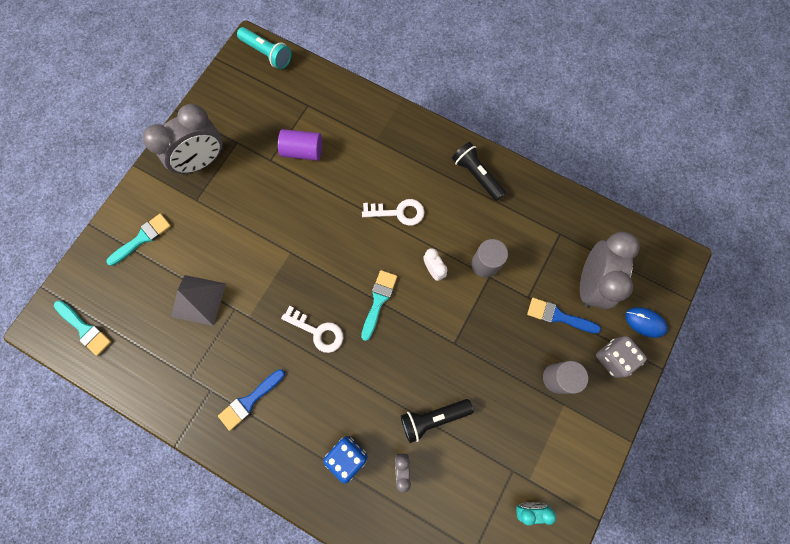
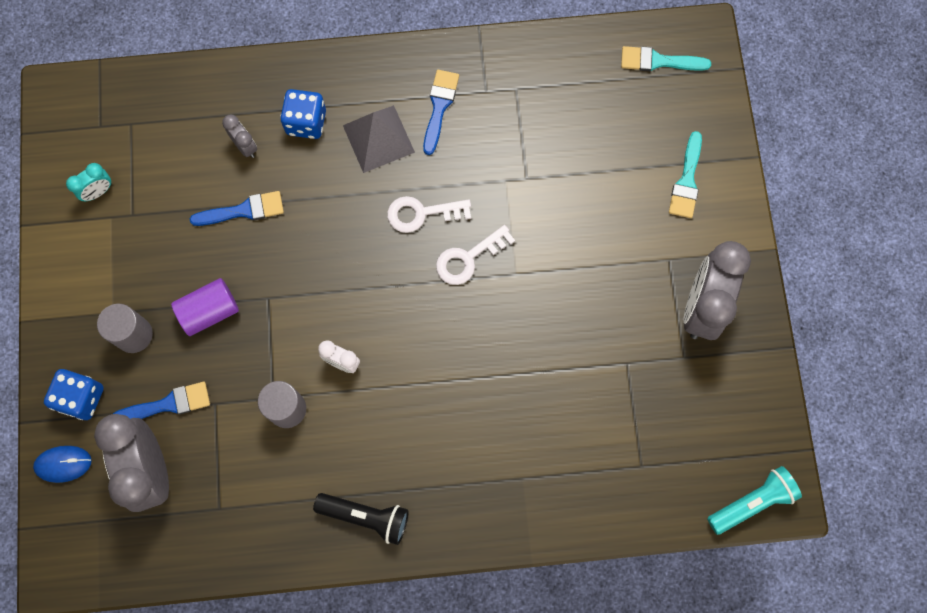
camera: 145 degrees right, 0 degrees up
(198, 300) = (571, 161): grey pyramid -> grey pyramid (378, 138)
(267, 54) = (752, 502): turquoise flashlight -> turquoise flashlight turned 150 degrees clockwise
(303, 151) = (598, 401): purple cylinder -> purple cylinder (209, 311)
(378, 301) = (380, 287): turquoise brush -> none
(398, 212) = (428, 403): white key -> white key (468, 258)
(433, 418) = (243, 210): black flashlight -> blue brush
(613, 358) = (81, 398): grey dice -> blue dice

